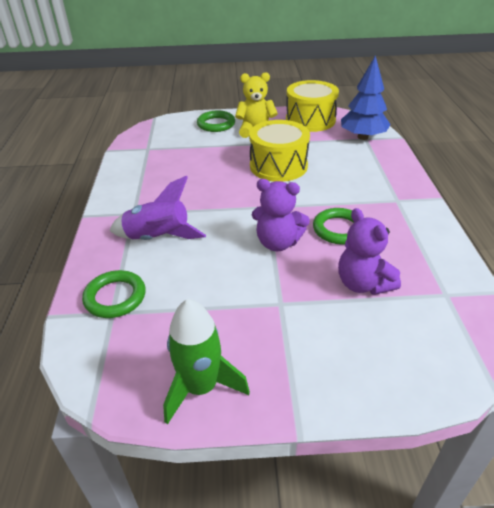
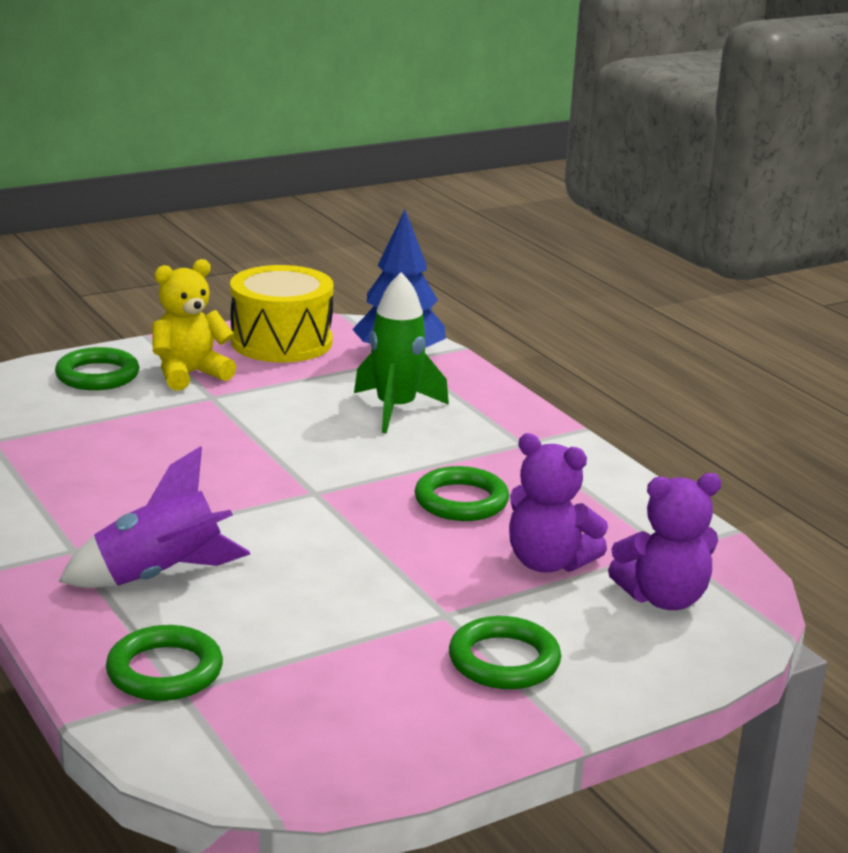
camera: 30 degrees left, 15 degrees down
(201, 387) = (410, 736): green rocket -> green rocket (396, 409)
(278, 166) = (284, 427): yellow drum -> none
(278, 243) = (377, 539): purple teddy bear -> purple teddy bear (663, 598)
(292, 348) = (504, 660): none -> green ring

